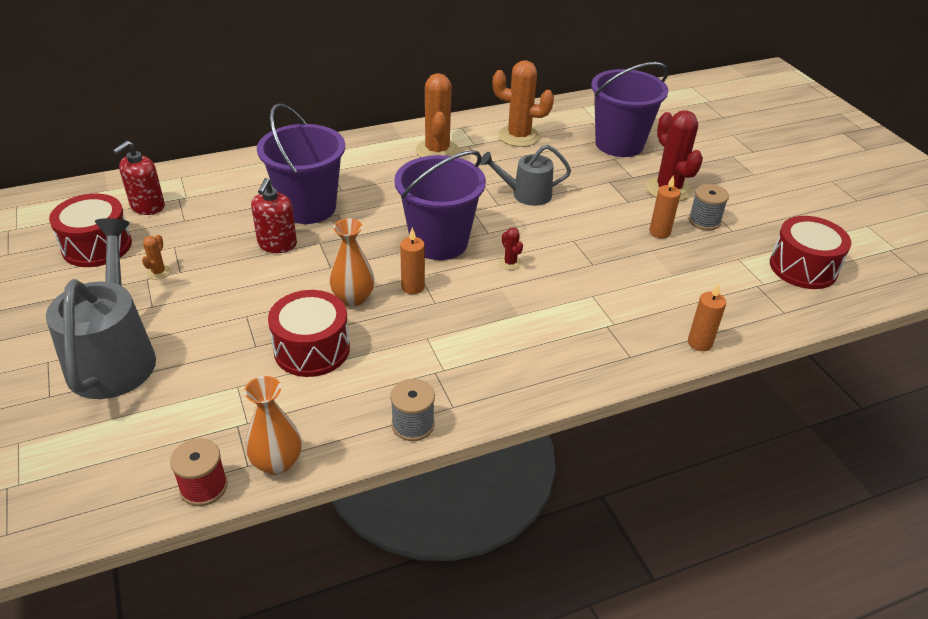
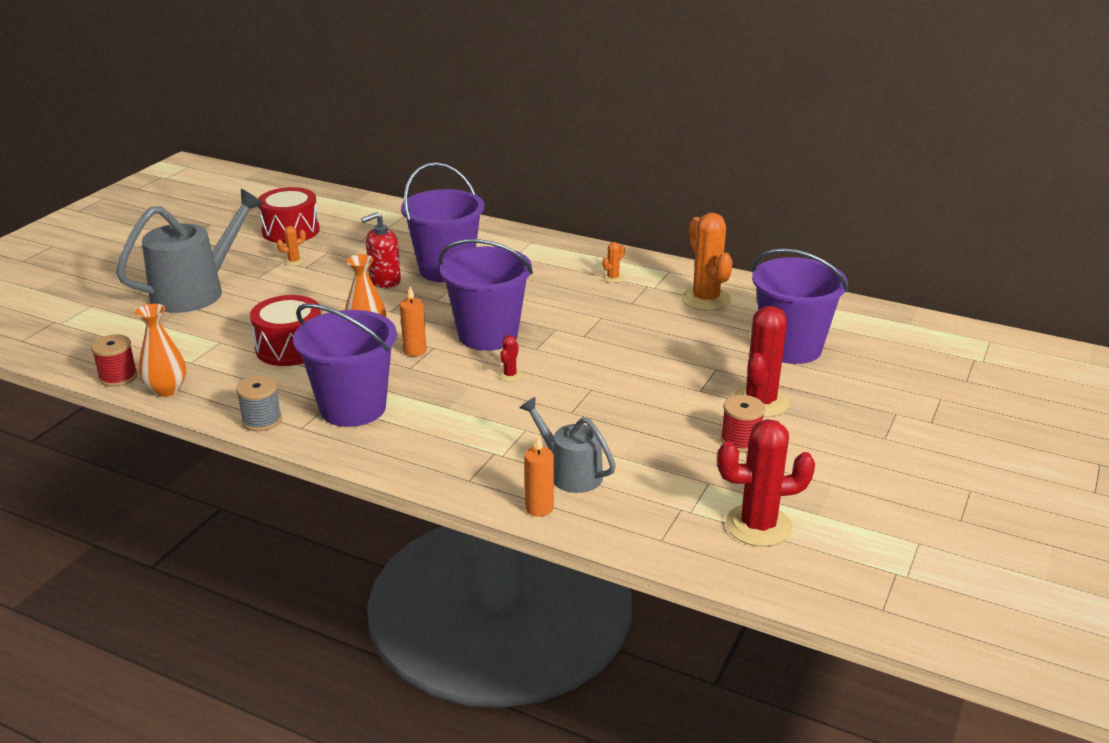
camera: 50 degrees right, 10 degrees down
(147, 207) = (355, 222): red soap dispenser -> none
(437, 151) = (613, 278): orange cactus -> orange cactus, size x0.44
(458, 362) = (353, 408): none -> purple bucket
(526, 194) = (620, 340): grey watering can -> grey watering can (570, 473)
(659, 232) = (677, 425): orange candle -> none
(704, 221) = (740, 441): grey spool -> red spool
(803, 268) = (758, 526): red drum -> red cactus

